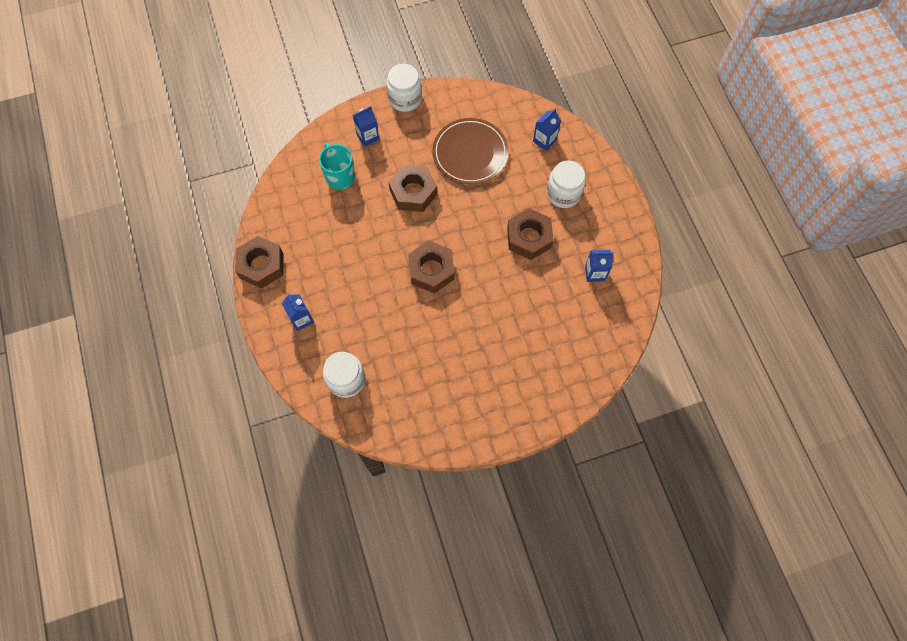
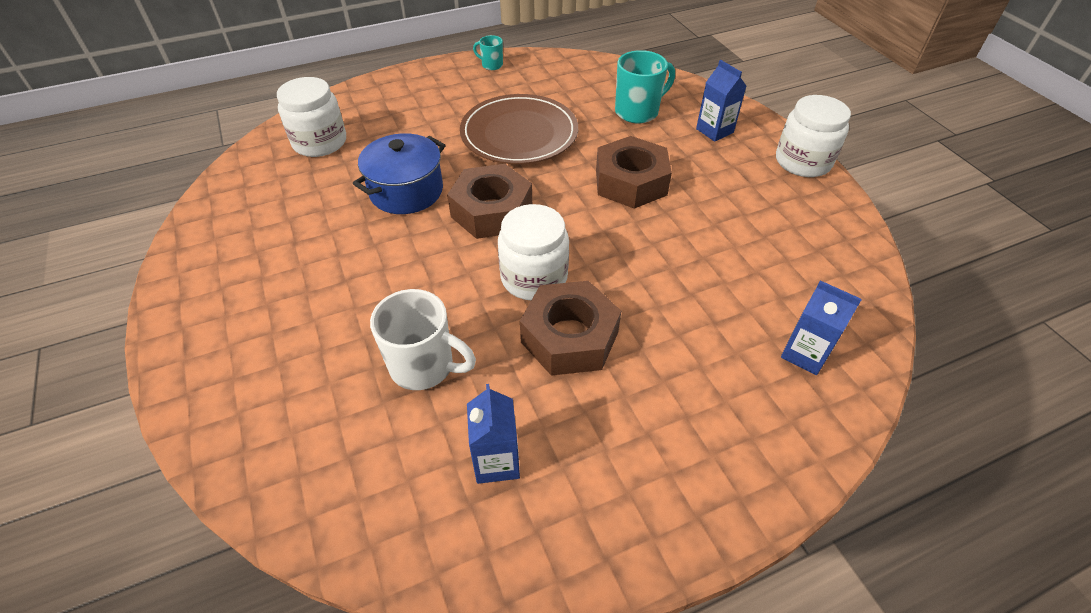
camera: 85 degrees right, 20 degrees down
(261, 265) = (491, 65): brown nut -> turquoise mug
(301, 319) = (414, 100): blue carton -> none
(407, 319) = (406, 191): none -> blue pot
(470, 153) = (729, 243): brown plate -> brown plate (519, 133)
(543, 304) = (424, 366): none -> white mug
(563, 193) = (686, 393): white jar -> white jar (534, 278)

